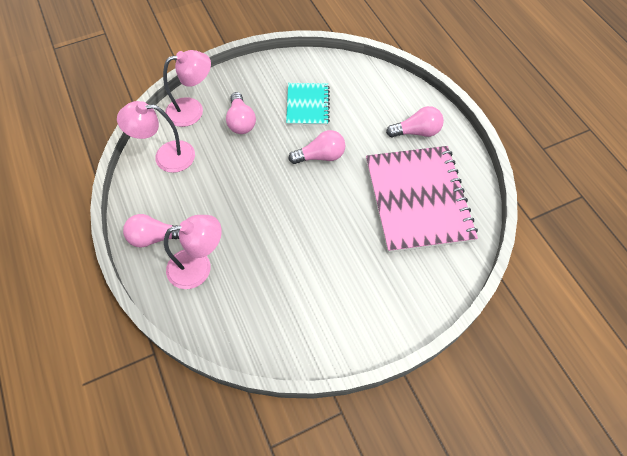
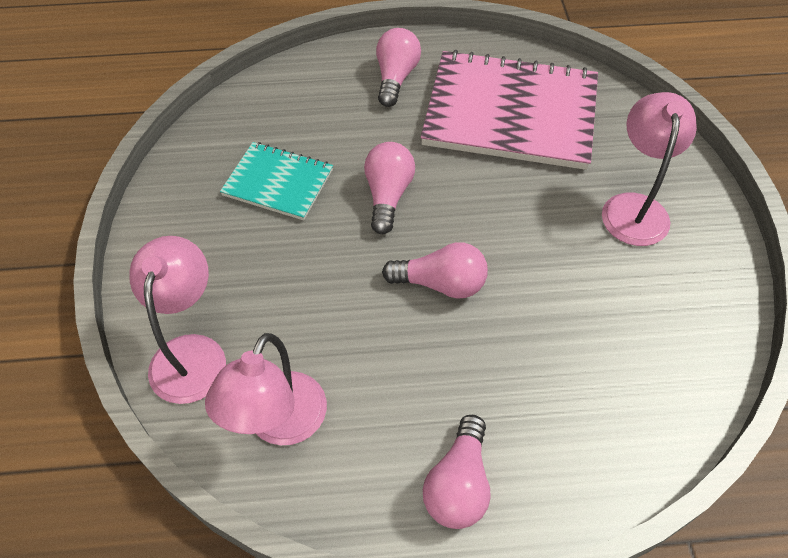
camera: 70 degrees left, 5 degrees down
(198, 267) = (542, 423): pink lamp -> pink lamp (634, 207)
(241, 121) = (261, 282): pink light bulb -> pink light bulb (440, 283)

